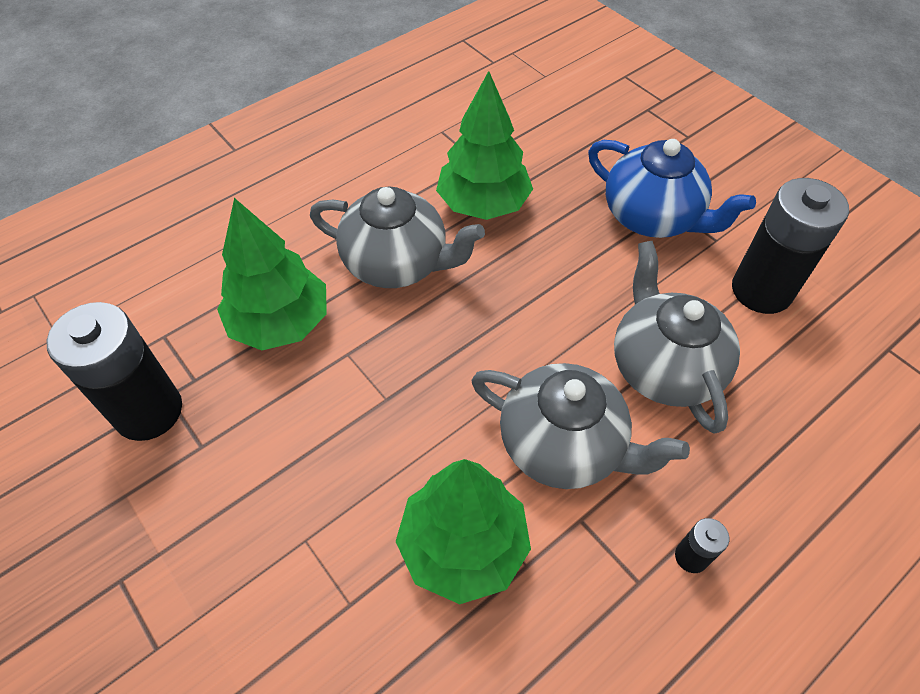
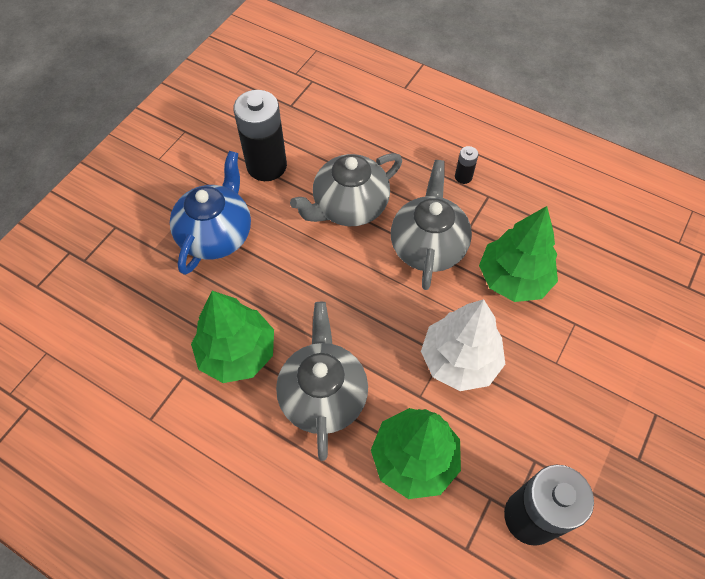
camera: 110 degrees left, 5 degrees up
(370, 415) = (459, 360): none -> white tree

